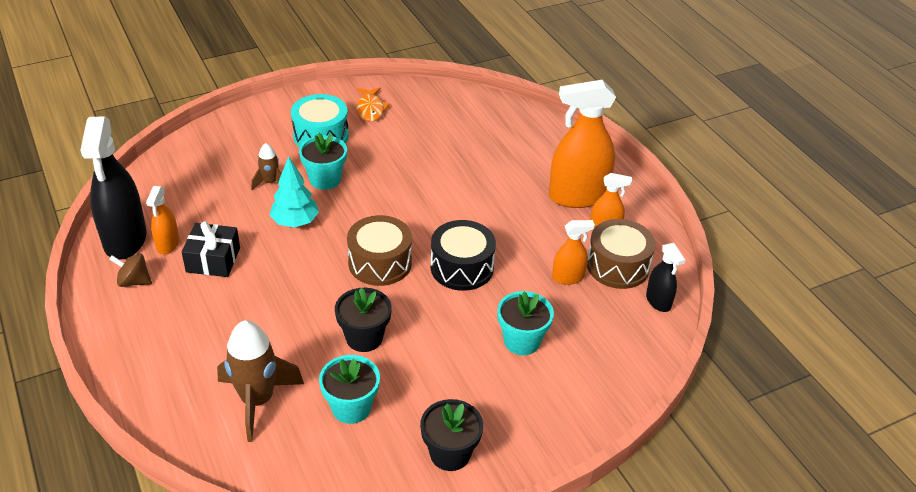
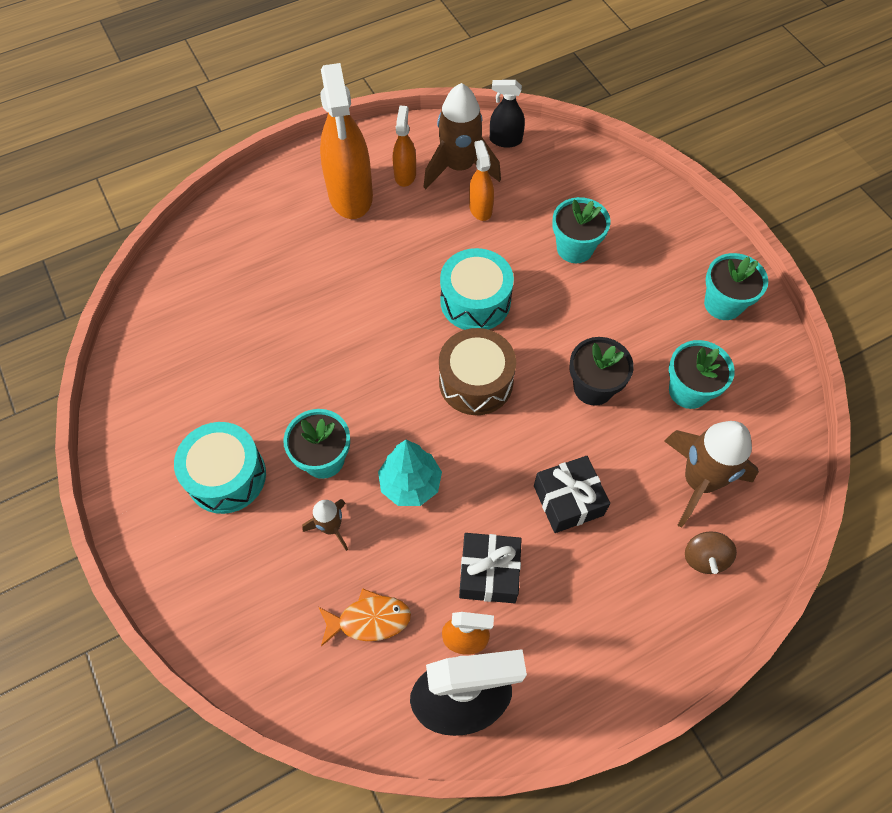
camera: 90 degrees left, 20 degrees up
(134, 281) = (539, 667): brown spinning top -> brown spinning top (704, 558)
(260, 310) = (568, 500): none -> black gift
(370, 109) = (167, 418): orange fish -> orange fish (369, 620)
(450, 453) = (723, 304): black flower pot -> turquoise flower pot
(462, 267) = (475, 301): black drum -> turquoise drum
(617, 266) = (459, 167): brown drum -> brown rocket
(658, 301) = (505, 140): black spray bottle -> black spray bottle turned 150 degrees counterclockwise

